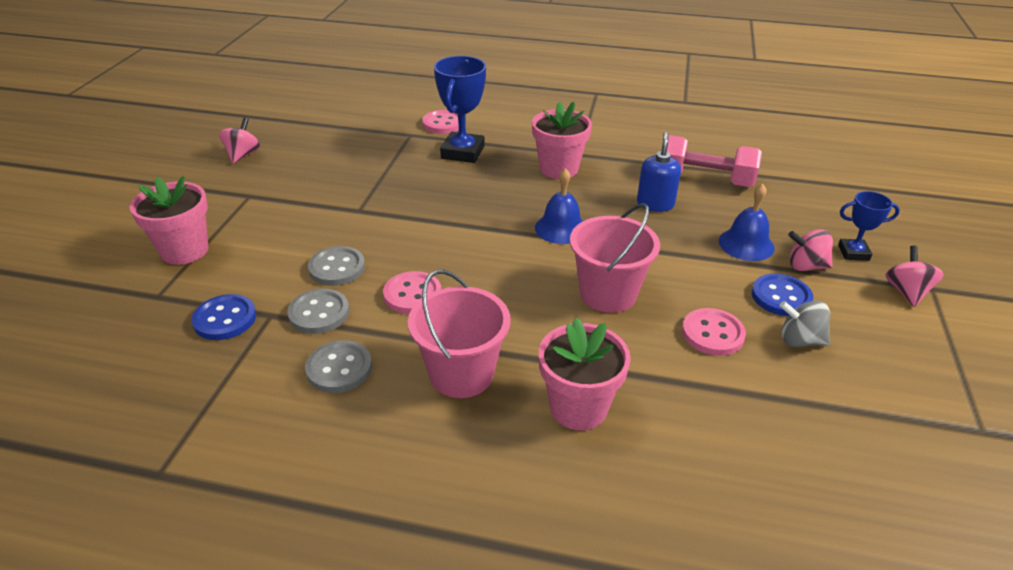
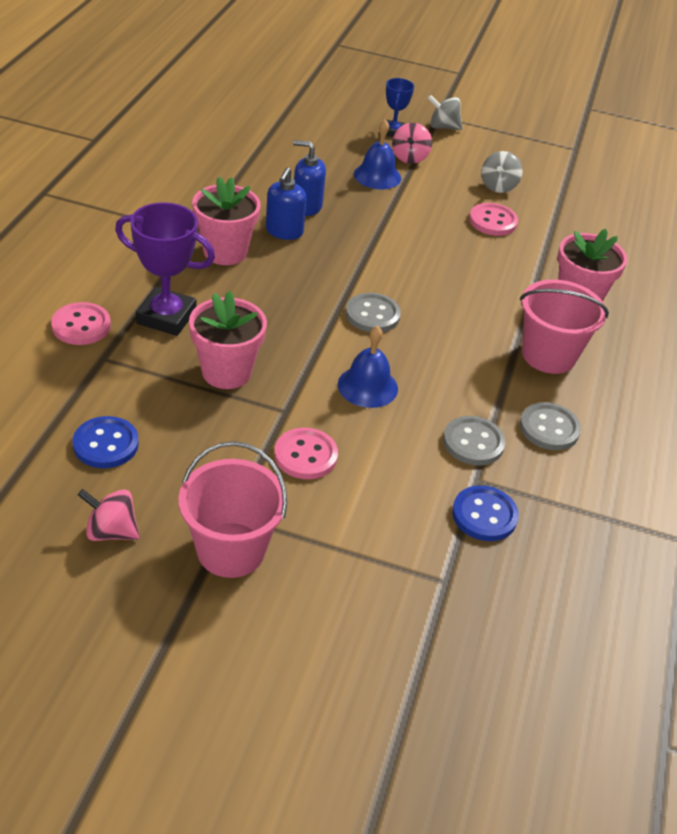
camera: 90 degrees left, 5 degrees up
(185, 251) = (356, 567): pink flower pot -> pink flower pot (226, 372)
(337, 268) = (398, 429): grey button -> grey button (372, 315)
(412, 294) = (444, 376): pink button -> pink button (305, 455)
(462, 152) = (166, 317): blue trophy -> purple trophy
(561, 228) = (341, 269): blue bell -> blue bell (367, 386)
(605, 194) = (284, 231): none -> blue soap dispenser
(608, 294) = (444, 261): pink bucket -> pink bucket (231, 550)
(705, 179) = (268, 169): pink dumbbell -> none
(781, 297) = (448, 179): blue button -> blue button (106, 444)
(906, 292) = (443, 127): pink spinning top -> grey spinning top

